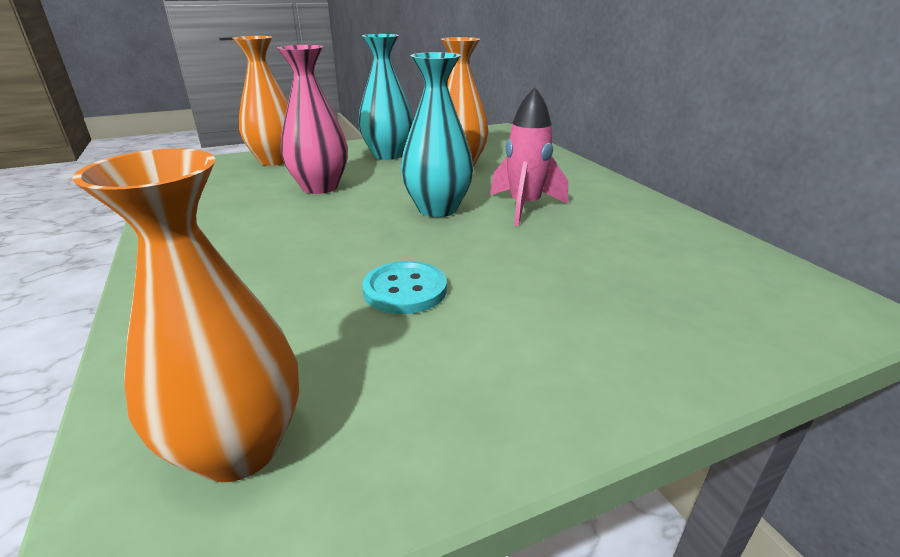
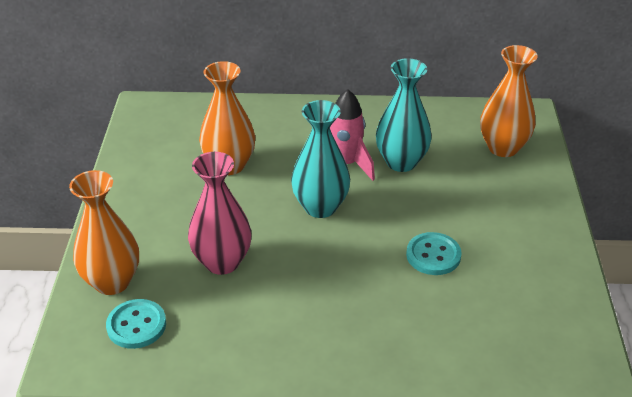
camera: 65 degrees left, 10 degrees up
(224, 176) = (136, 325): none -> turquoise button
(238, 448) = (543, 340): orange vase -> orange vase (503, 148)
(388, 155) = (162, 200): turquoise vase -> turquoise vase (401, 162)

